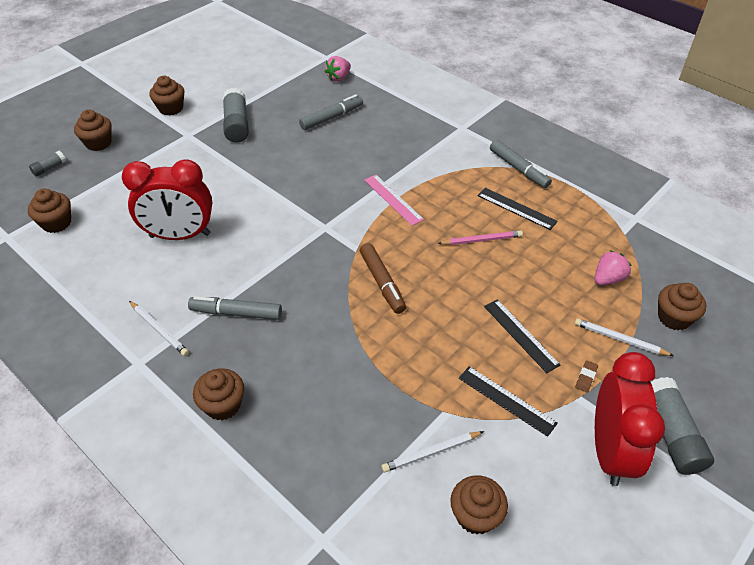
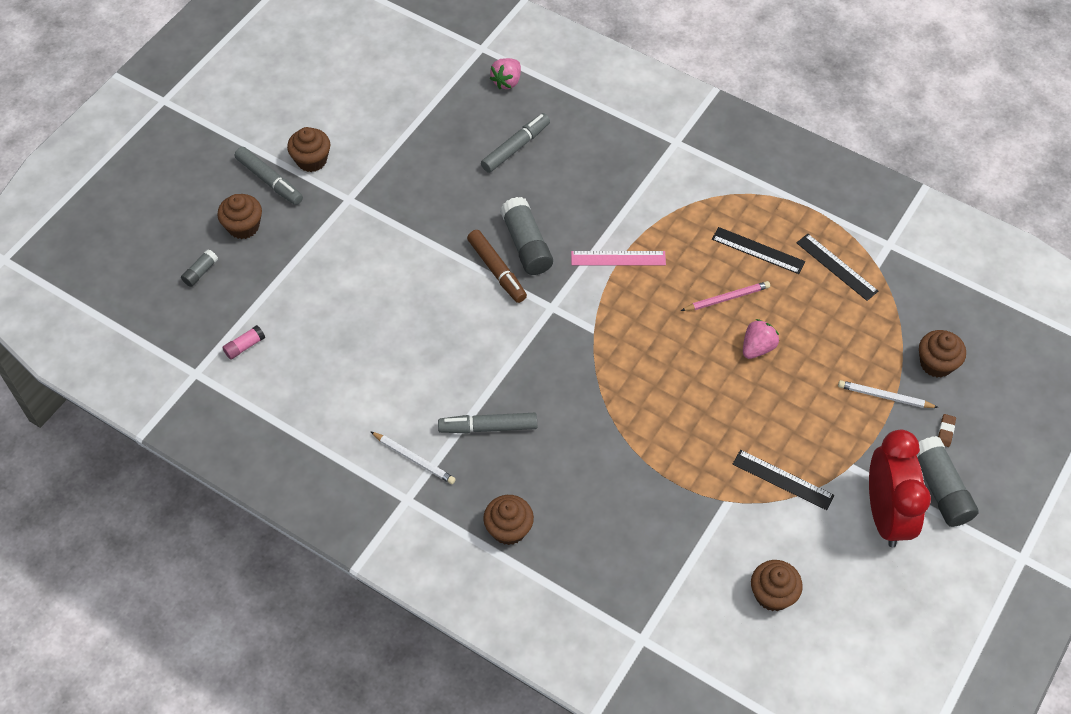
camera: 10 degrees left, 10 degrees up
(56, 223) = (244, 346): brown cupcake -> pink glue stick
(180, 235) = (392, 342): red clock -> none
(237, 124) = (403, 174): grey glue stick -> grey glue stick (526, 245)
(382, 282) = (631, 367): brown marker -> brown marker (497, 270)
(393, 199) = (618, 258): pink ruler -> pink ruler turned 45 degrees counterclockwise
(431, 453) = (721, 543): white pencil -> none
(518, 169) = (752, 194): grey marker -> grey marker (269, 181)
(520, 335) = (785, 407): black ruler -> black ruler (836, 267)
(586, 377) = (855, 444): brown eraser -> brown eraser (945, 431)
(608, 279) = (866, 327): pink strawberry -> pink strawberry (757, 347)

